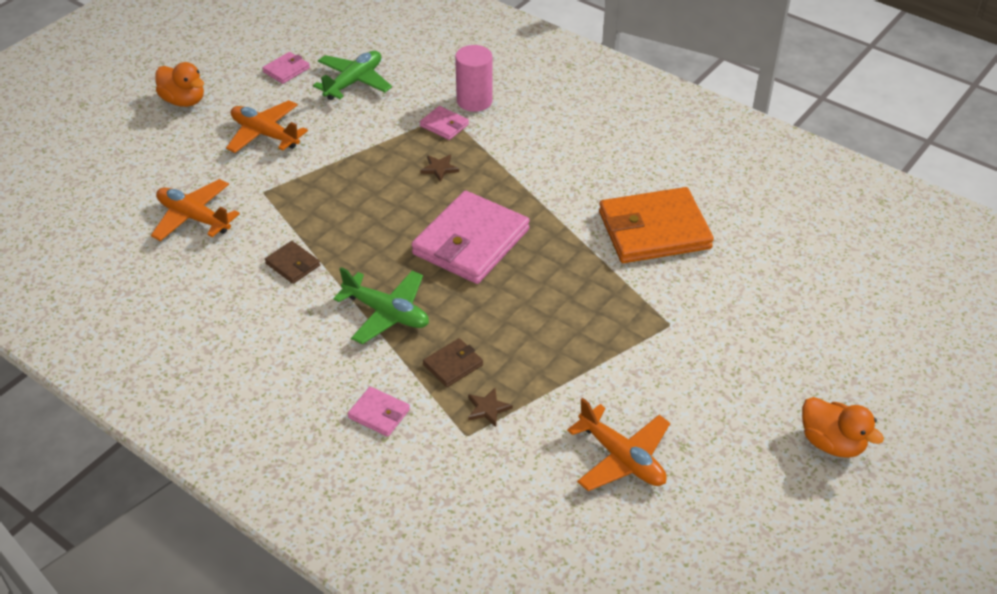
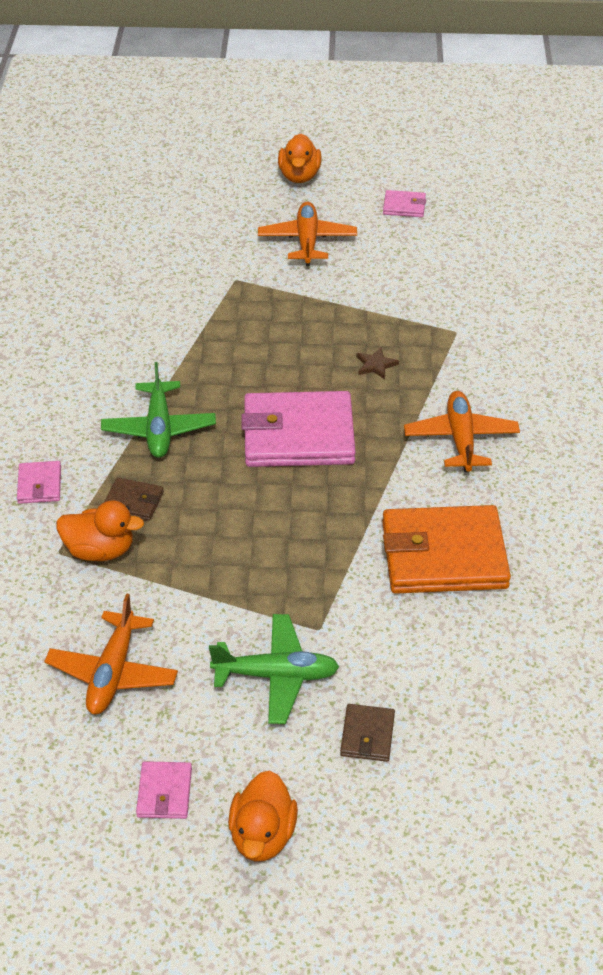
camera: 55 degrees right, 0 degrees up
(194, 217) = (167, 260): orange plane -> orange plane (461, 439)
(293, 264) = (165, 343): brown wallet -> brown wallet (367, 735)
(354, 82) = (435, 252): green plane -> green plane (276, 675)
(444, 125) = (439, 337): pink wallet -> pink wallet (164, 792)
(474, 101) = (497, 338): pink cylinder -> none
(488, 408) = (100, 550): brown star -> orange duck
(654, 230) = (444, 555): orange wallet -> orange wallet turned 45 degrees counterclockwise

